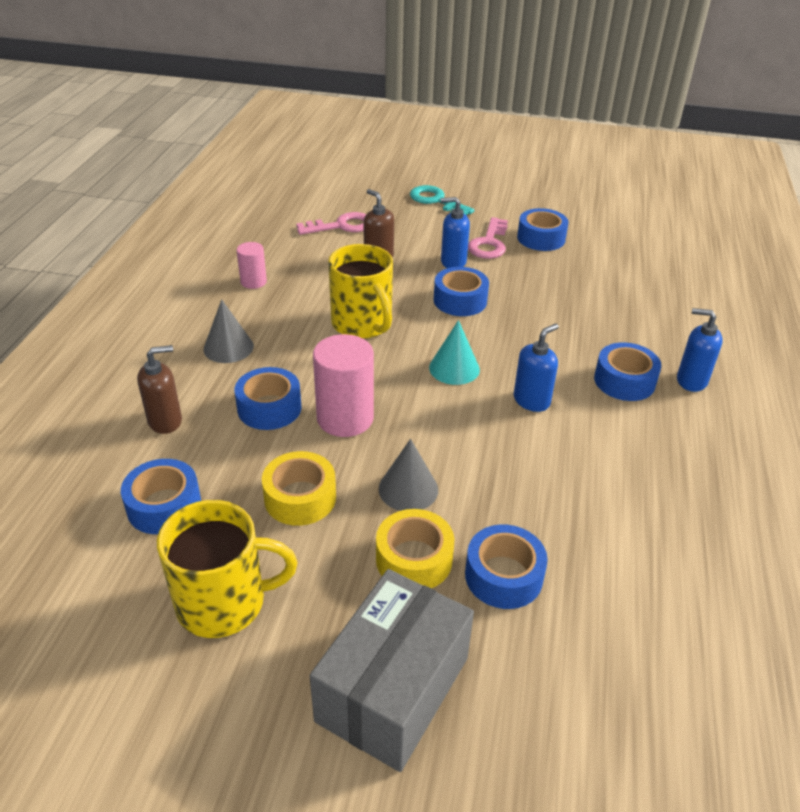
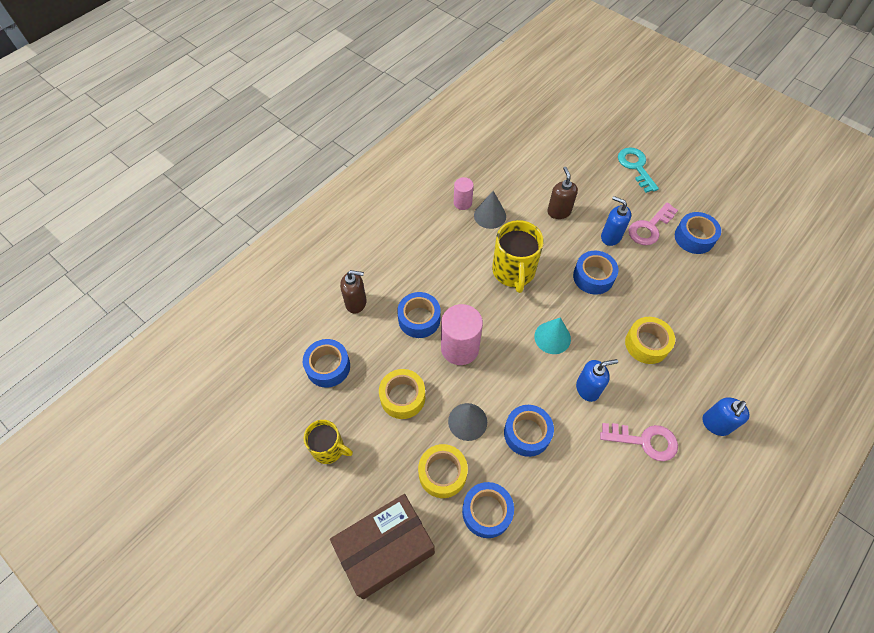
camera: 30 degrees right, 20 degrees up
(224, 602) = (329, 448): yellow mug -> yellow mug, size x0.64
(228, 347) = (419, 257): grey cone -> grey cone (490, 215)
(342, 226) = (550, 169): pink key -> pink key (645, 441)
(393, 689) = (386, 550): grey box -> brown box
(564, 338) = (646, 344): none -> yellow tape
(624, 381) = (665, 402): blue tape -> blue tape (527, 433)
(691, 381) = (715, 424): blue soap dispenser -> blue soap dispenser turned 105 degrees counterclockwise

